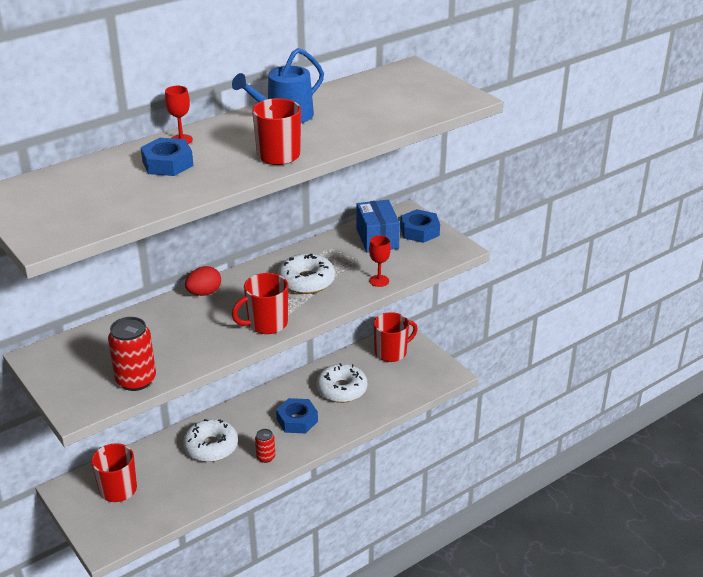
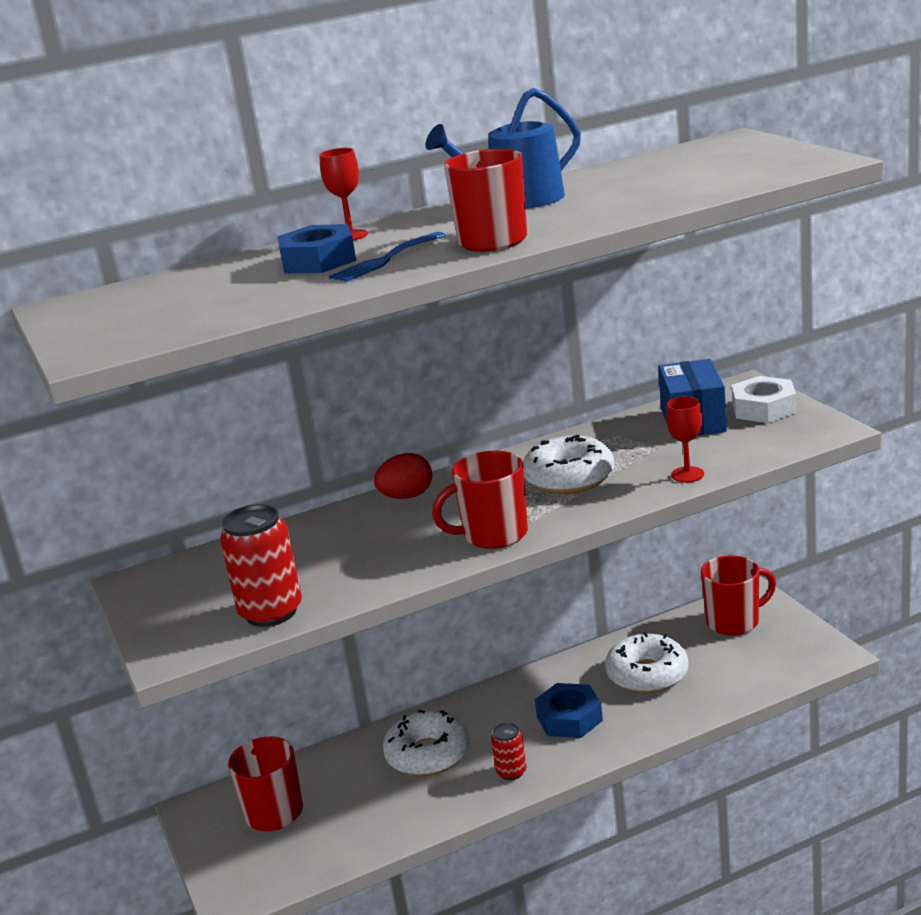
camera: 15 degrees right, 10 degrees down
(212, 167) = (385, 260): none -> blue fork
(419, 231) = (764, 408): blue nut -> white nut

